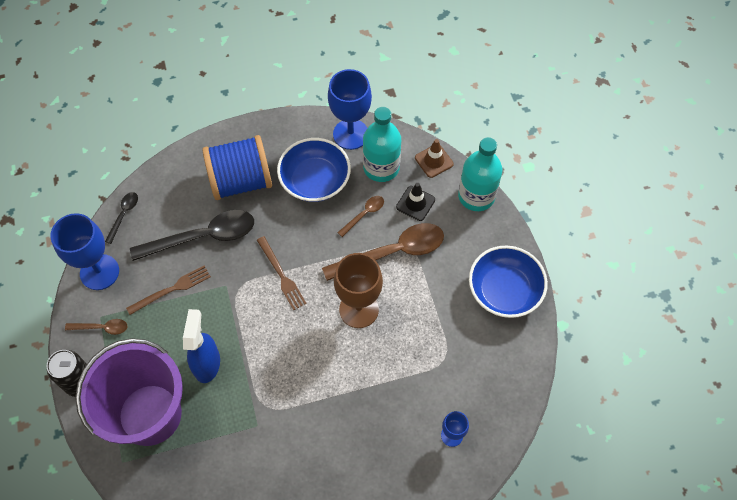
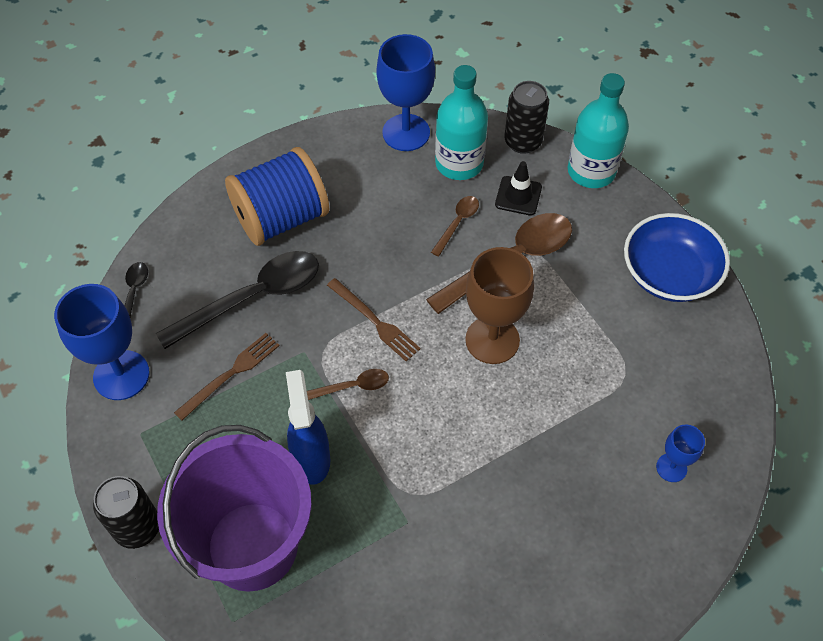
camera: 15 degrees left, 5 degrees down
(101, 328) = (146, 447): brown spoon -> brown spoon (352, 387)
(315, 181) = (379, 197): blue bowl -> none
(434, 161) = (523, 142): brown traffic cone -> black can

